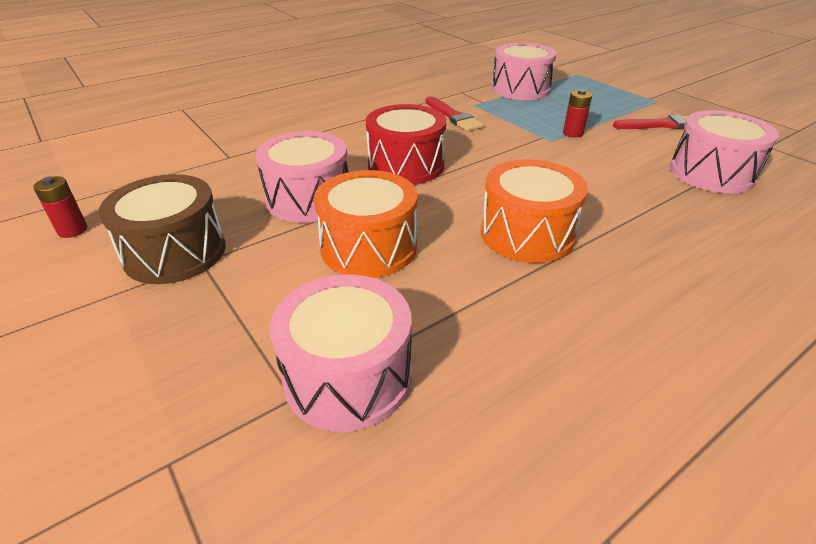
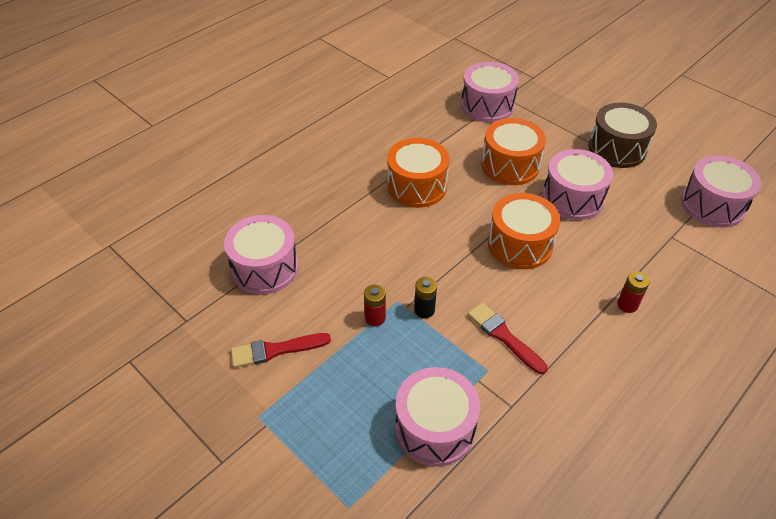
camera: 170 degrees right, 10 degrees up
(73, 230) = (693, 155): red battery -> red battery (627, 305)
(141, 176) = (712, 205): none -> pink drum
(406, 165) = (520, 244): red drum -> orange drum
(524, 134) = (424, 310): none -> black battery

